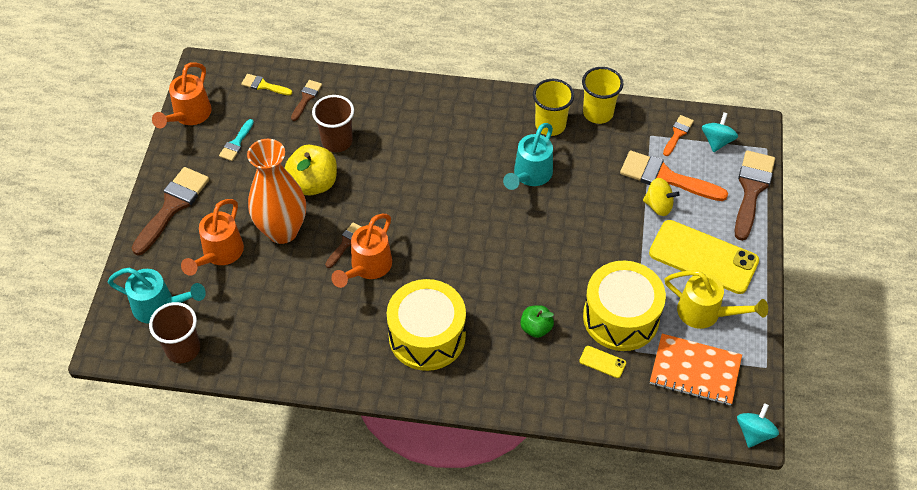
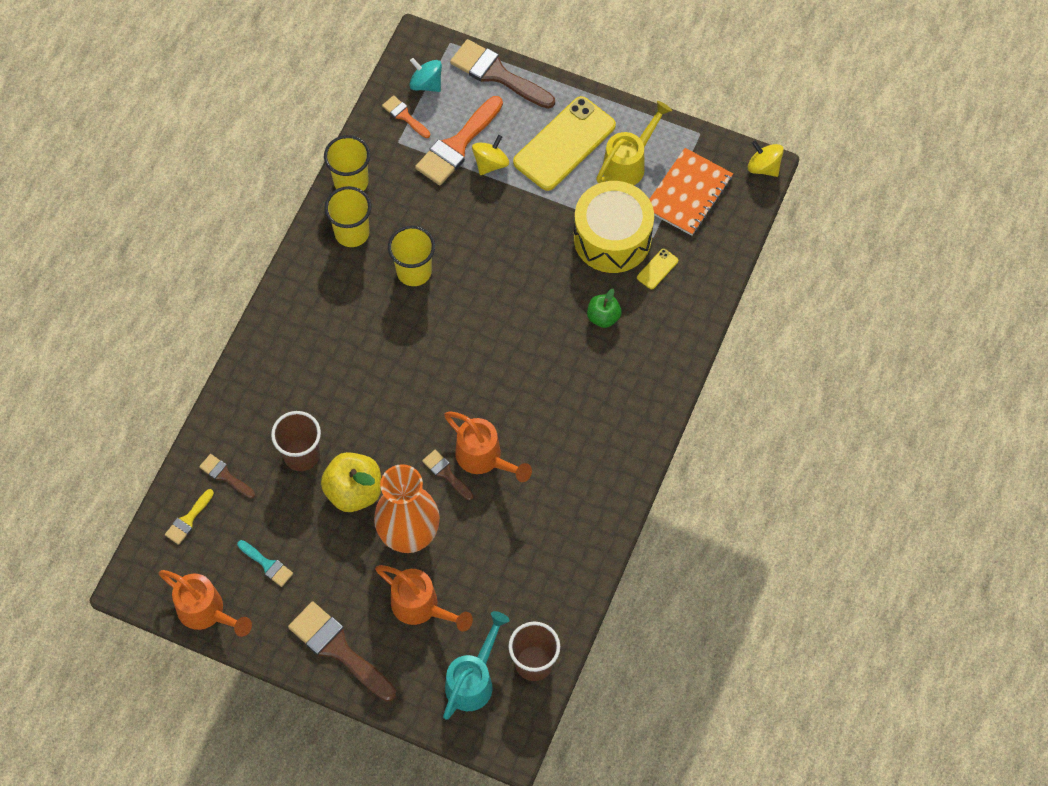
camera: 75 degrees left, 10 degrees up
(427, 336) = (585, 419): yellow drum -> none
(530, 176) = (414, 271): turquoise watering can -> yellow cup
(754, 433) = (763, 167): turquoise spinning top -> yellow spinning top

